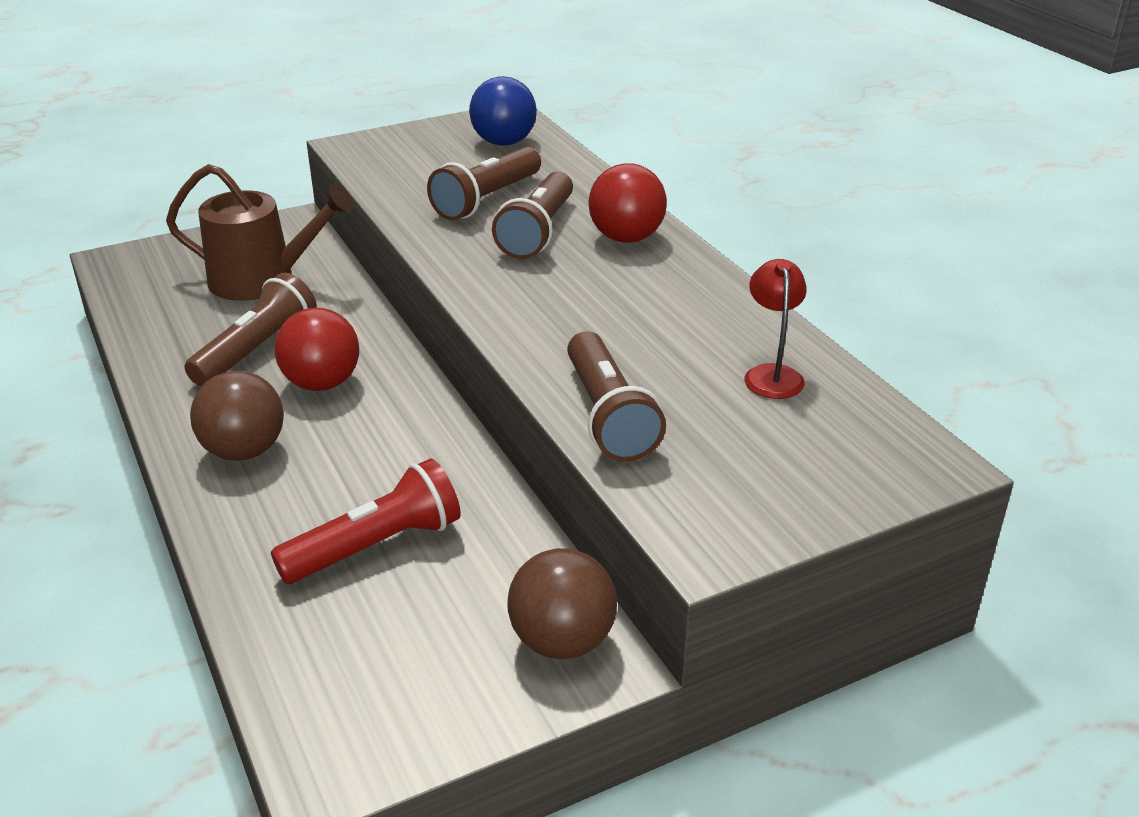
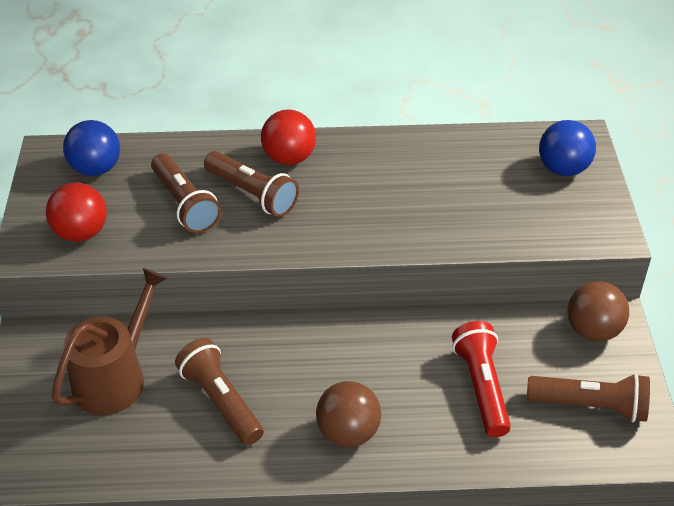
camera: 65 degrees left, 10 degrees up
(322, 383) = (289, 373): red ball -> red ball (81, 233)
(608, 416) = (486, 232): brown flashlight -> brown flashlight (590, 406)
(772, 374) = (479, 157): red lamp -> none
(827, 459) = (563, 169): none -> blue ball

